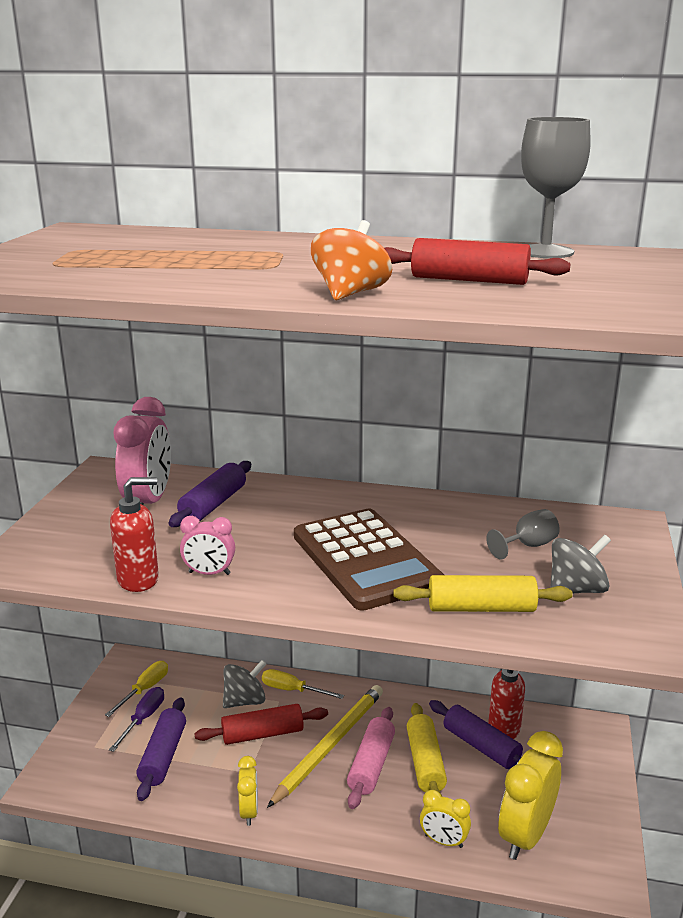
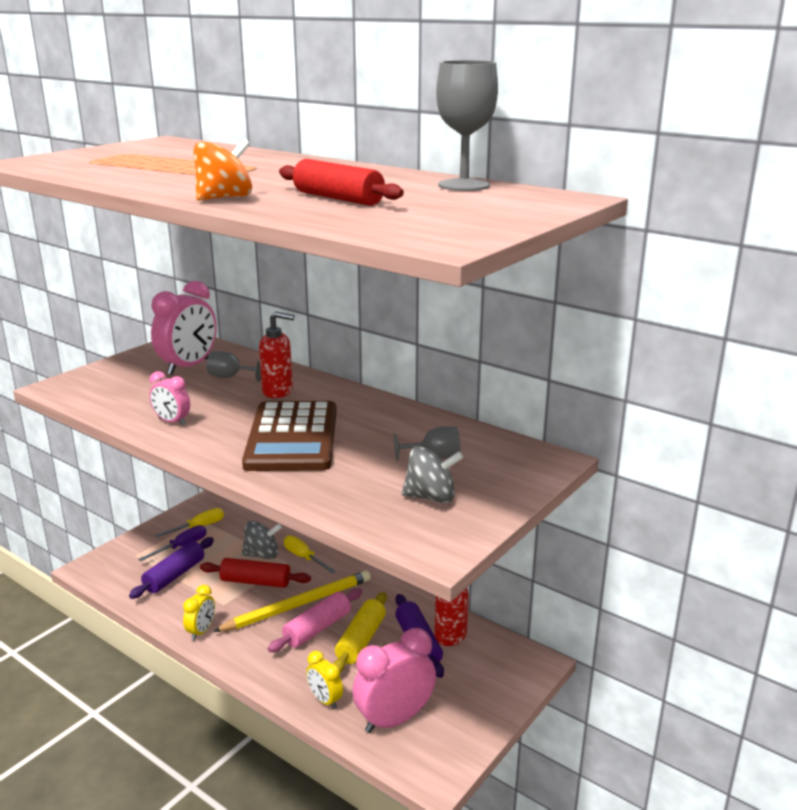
camera: 25 degrees right, 0 degrees up
(139, 579) = (122, 415): red soap dispenser -> red soap dispenser (278, 391)
(213, 504) = (230, 377): purple rolling pin -> grey goblet
(481, 608) = (336, 491): yellow rolling pin -> none
(525, 835) = (394, 719): yellow clock -> pink clock

